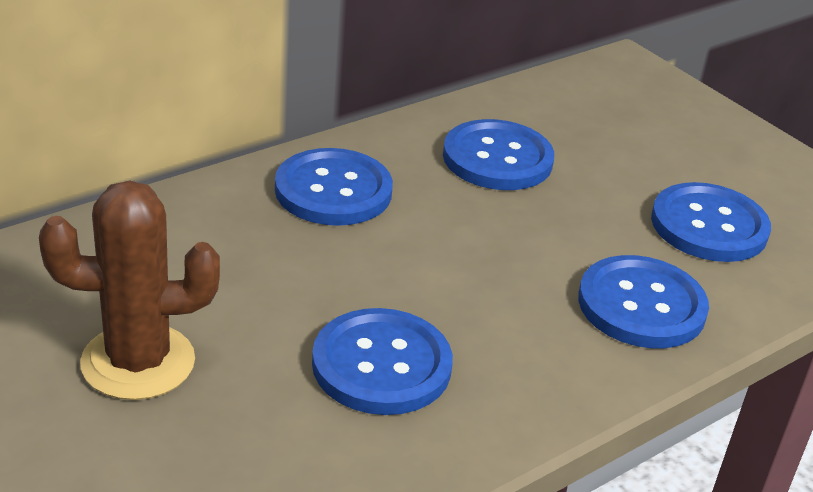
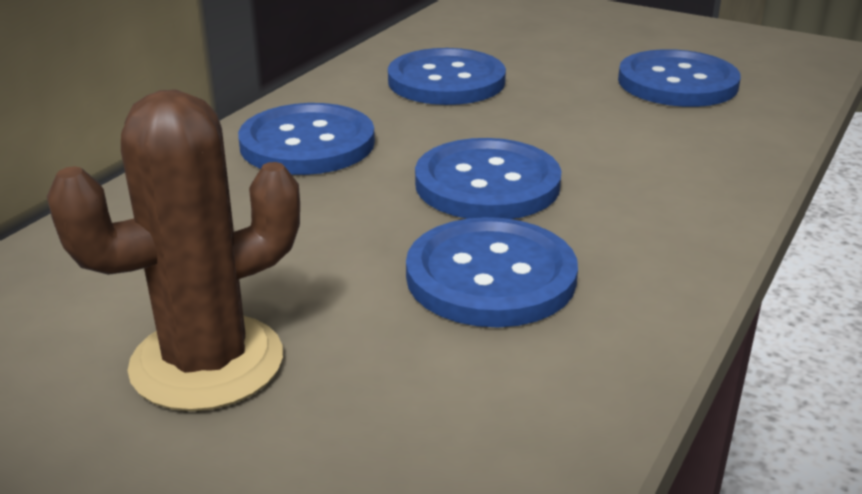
camera: 20 degrees left, 5 degrees down
(641, 305) = (684, 154): blue button -> blue button (487, 184)

